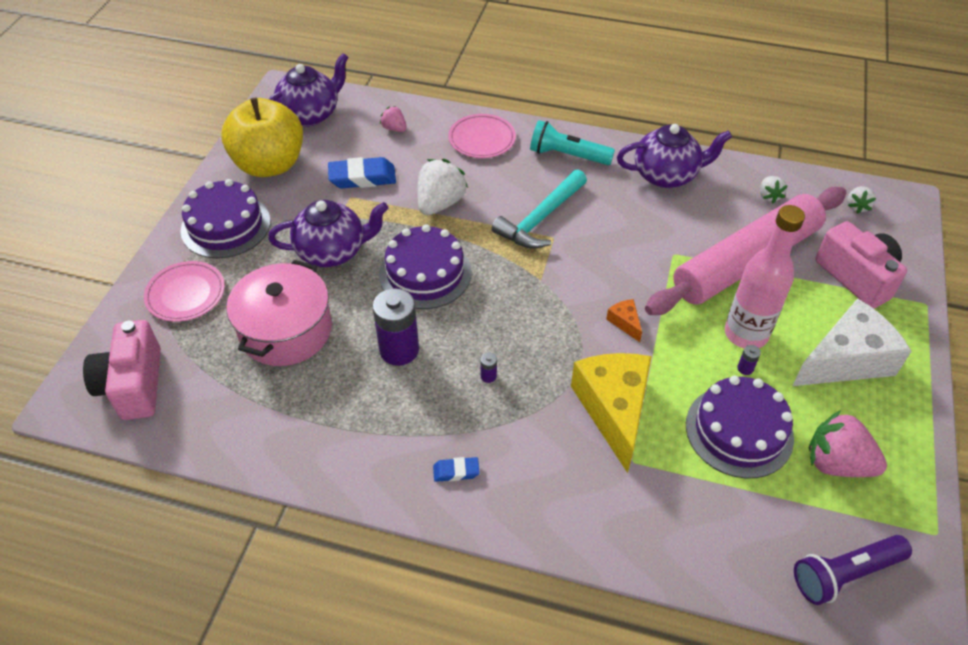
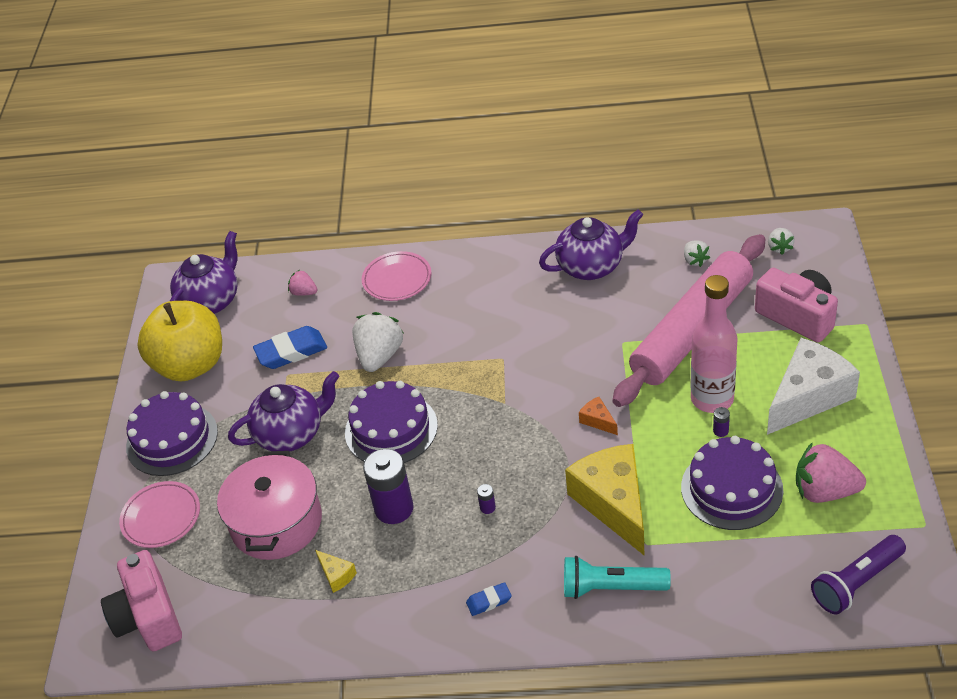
camera: 10 degrees left, 5 degrees down
(320, 399) = (336, 575): none -> yellow cheese
(540, 219) = (484, 344): turquoise hammer -> none
(567, 155) = (488, 273): turquoise flashlight -> turquoise flashlight (611, 588)

